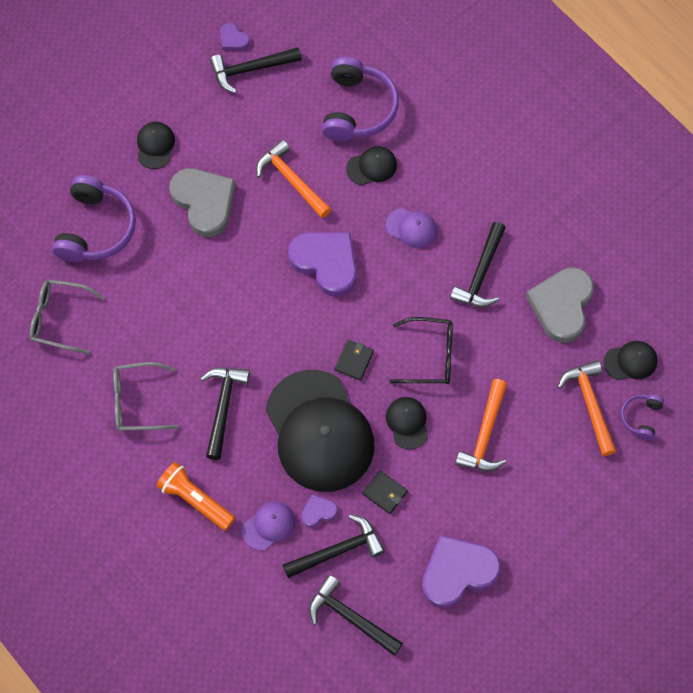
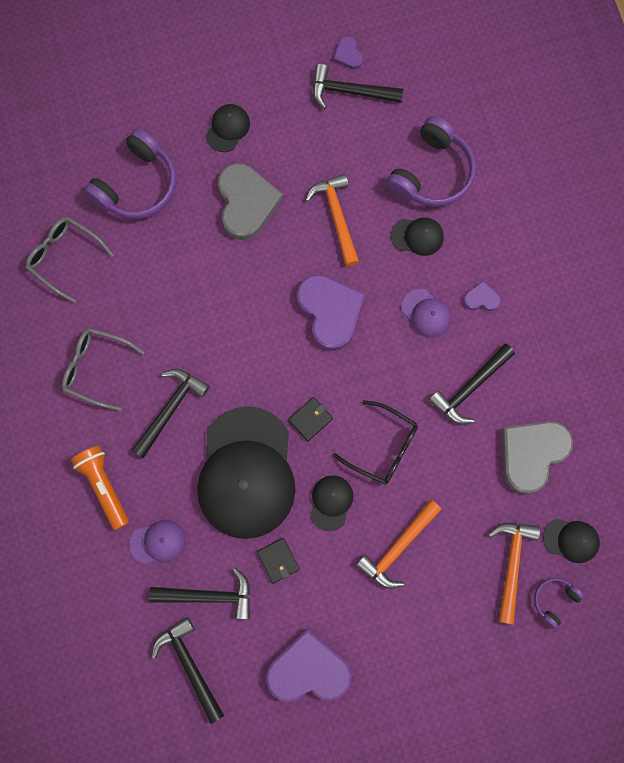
camera: 25 degrees right, 10 degrees up
(318, 511) = (209, 550): purple heart -> purple heart (481, 299)

